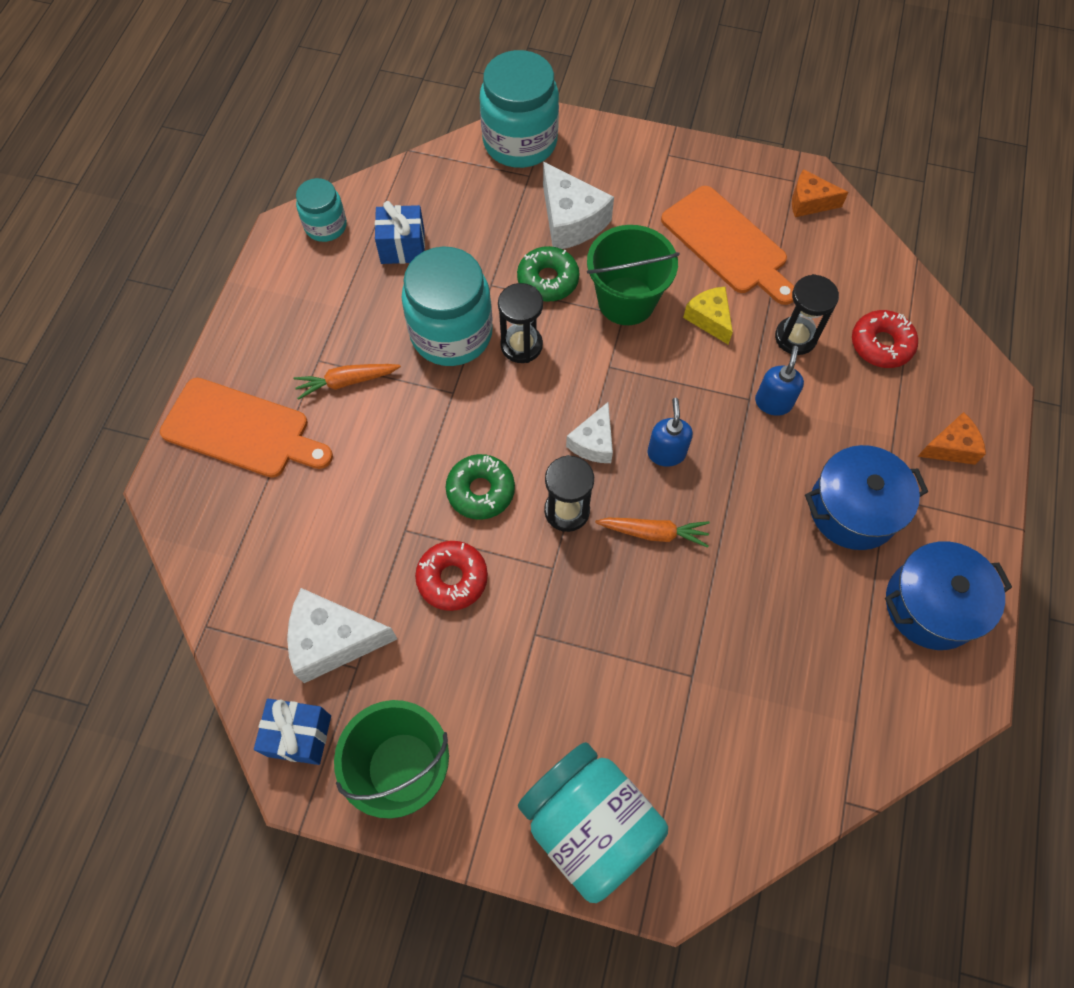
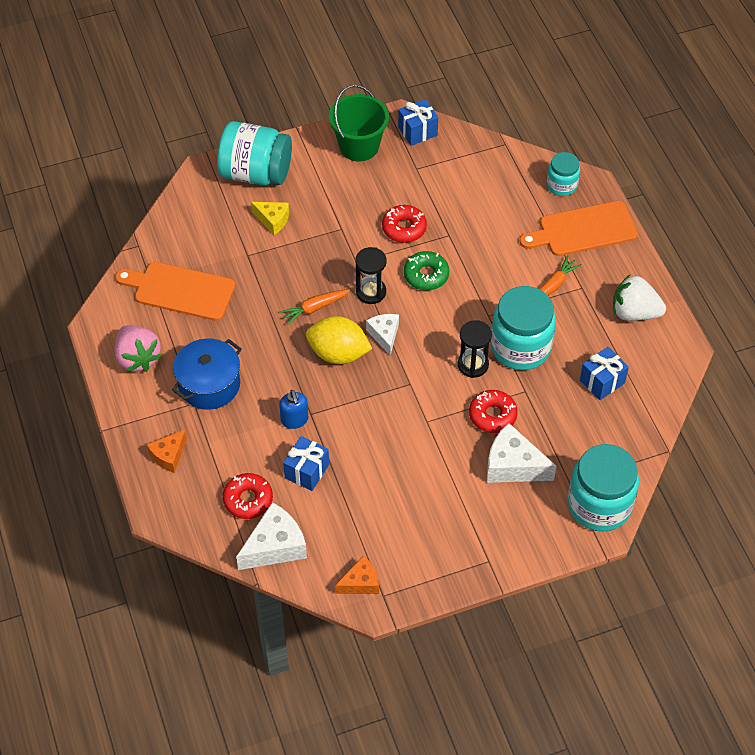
camera: 145 degrees right, 10 degrees down
(293, 297) = (634, 312): none -> white strawberry
(326, 226) = (663, 366): turquoise jar -> turquoise jar (562, 185)
(333, 640) = (438, 172): white cheese -> white cheese (275, 546)
(548, 280) = (492, 415): green donut -> red donut
(626, 301) = (432, 431): green bucket -> none
(666, 453) = (338, 353): blue soap dispenser -> yellow lemon
(709, 319) = (370, 451): yellow cheese -> yellow cheese (273, 220)
(727, 244) = (395, 512): orange cutting board -> orange cutting board (180, 290)
(795, 337) = (307, 471): black hourglass -> blue gift
(931, 605) = (138, 358): blue pot -> pink strawberry

